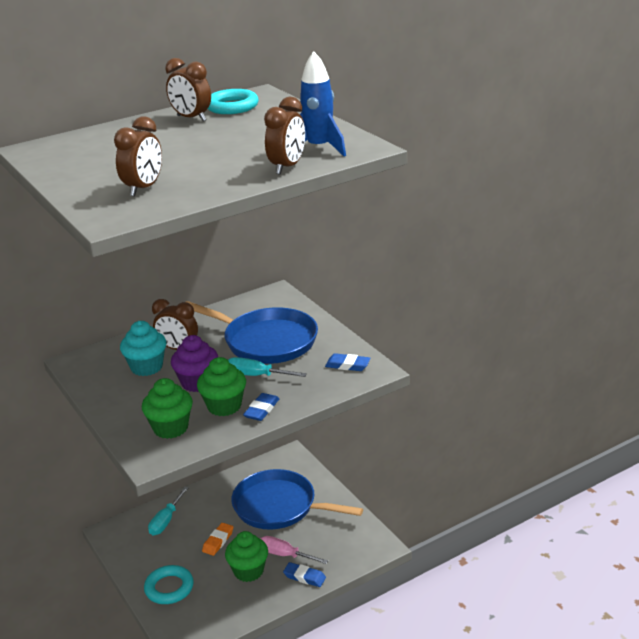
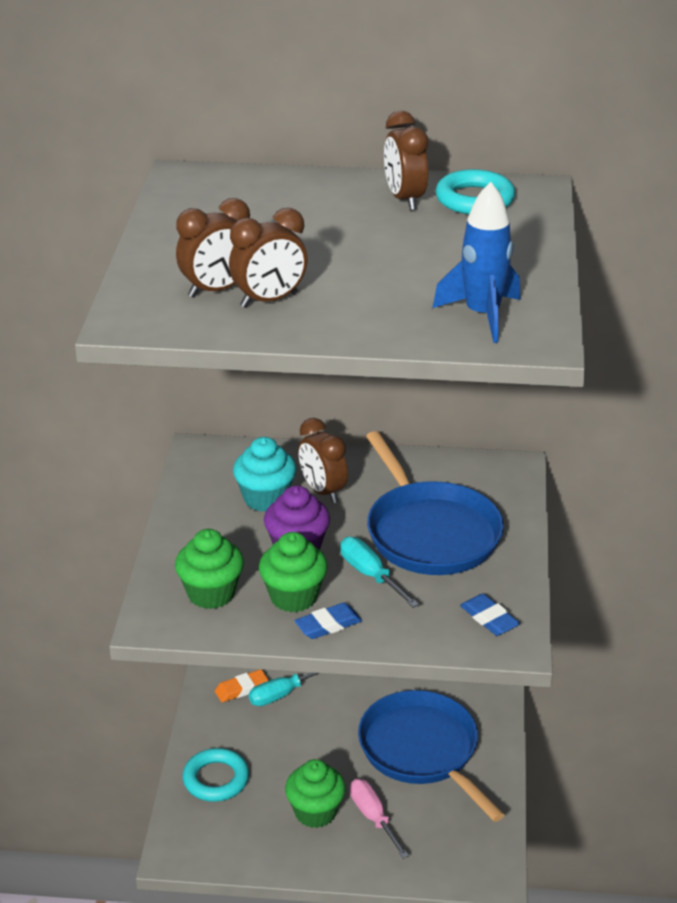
camera: 35 degrees right, 5 degrees up
(218, 541) = (315, 754): orange eraser -> orange eraser (241, 689)
(287, 167) = (406, 329): brown clock -> brown clock (269, 300)
(304, 577) = (369, 859): blue eraser -> none

